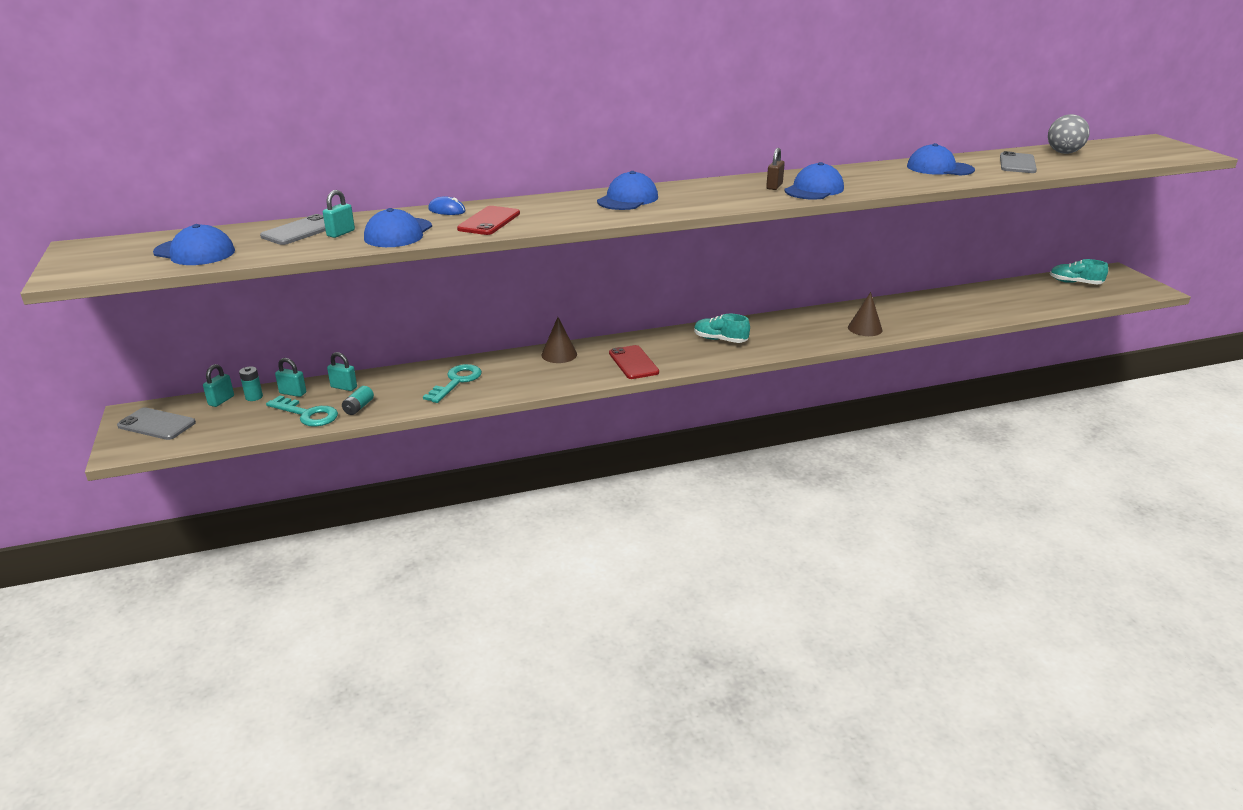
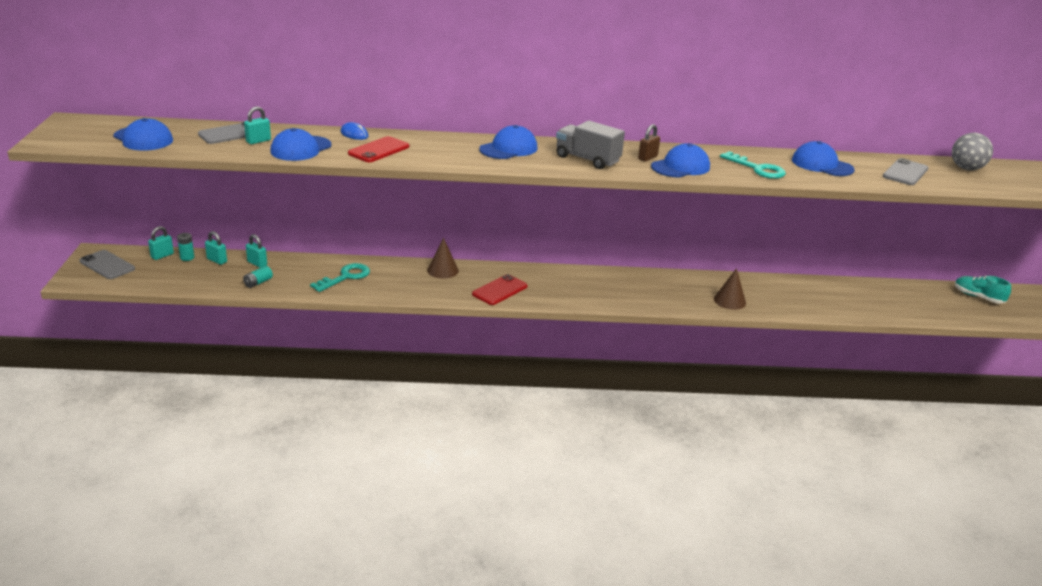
camera: 15 degrees right, 0 degrees up
(307, 414) = (217, 280): turquoise key -> turquoise key (757, 169)
(633, 363) = (500, 290): red phone -> red phone turned 45 degrees clockwise
(717, 197) = (587, 159): none -> grey truck
(720, 340) = (589, 285): turquoise shoe -> none

